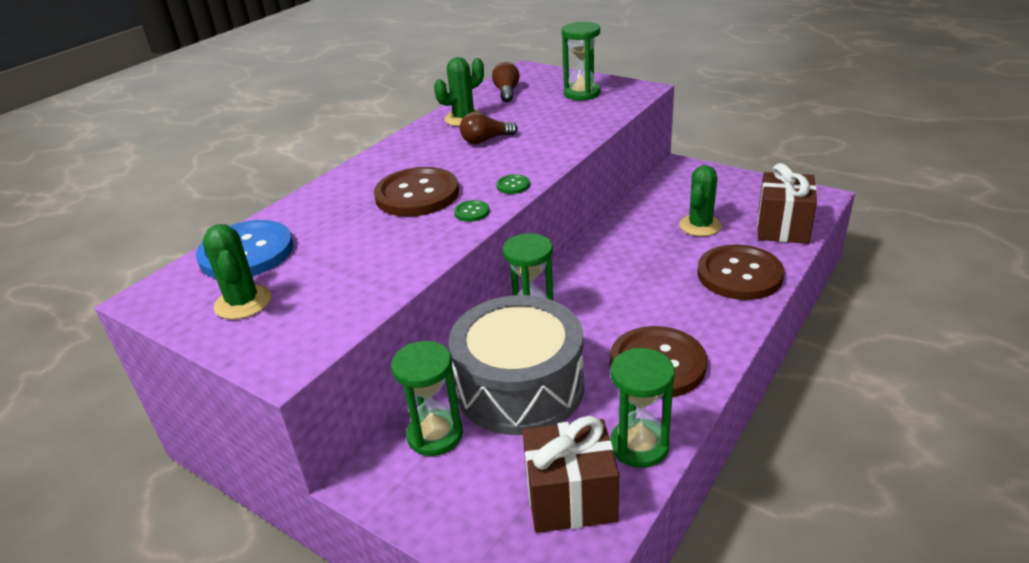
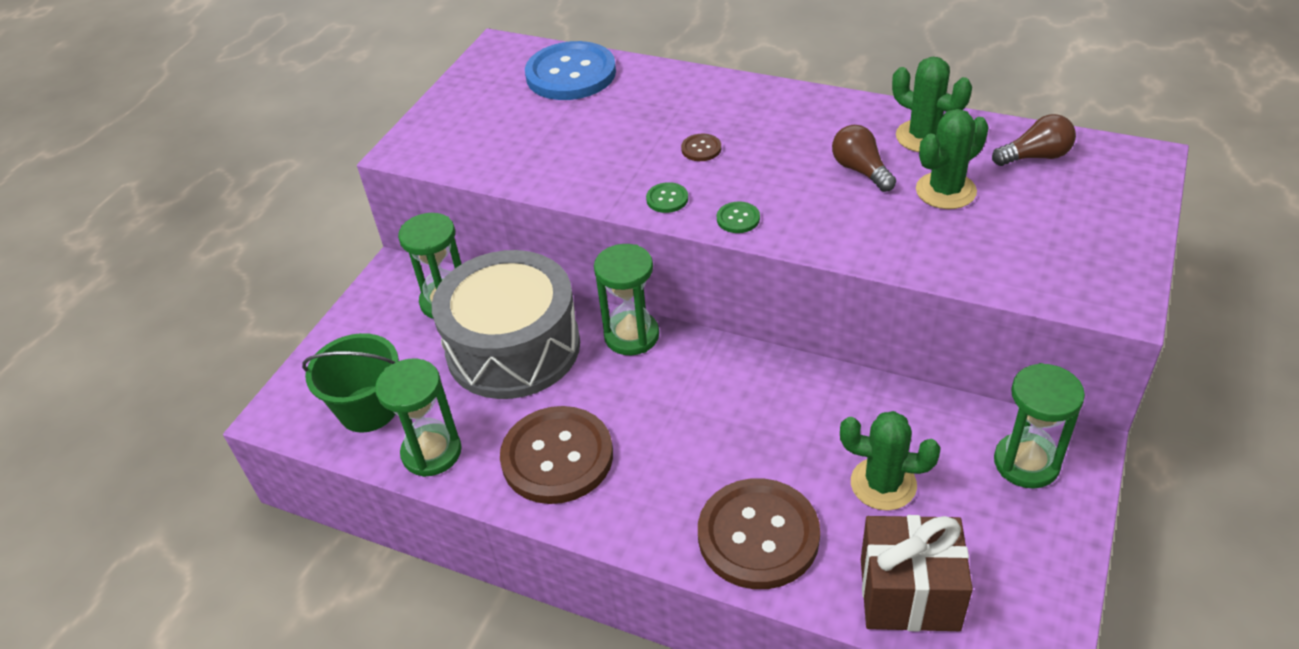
camera: 80 degrees right, 10 degrees up
(243, 302) = (490, 100): green cactus -> green cactus (945, 191)
(417, 194) = (701, 149): brown button -> brown button, size x0.40
(570, 498) = (368, 409): brown gift -> green bucket
(582, 93) = (1065, 235): green hourglass -> green hourglass (1026, 463)

